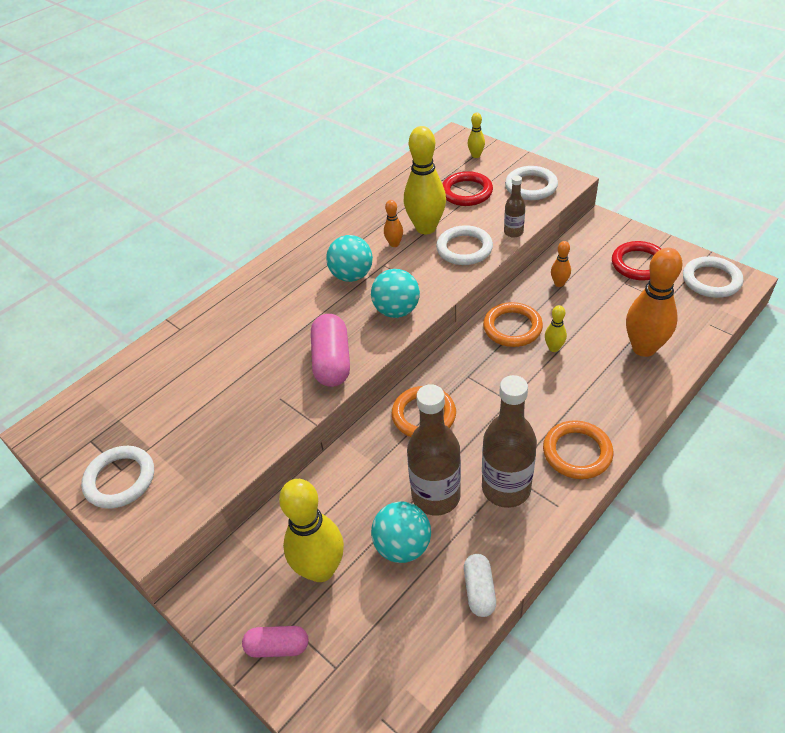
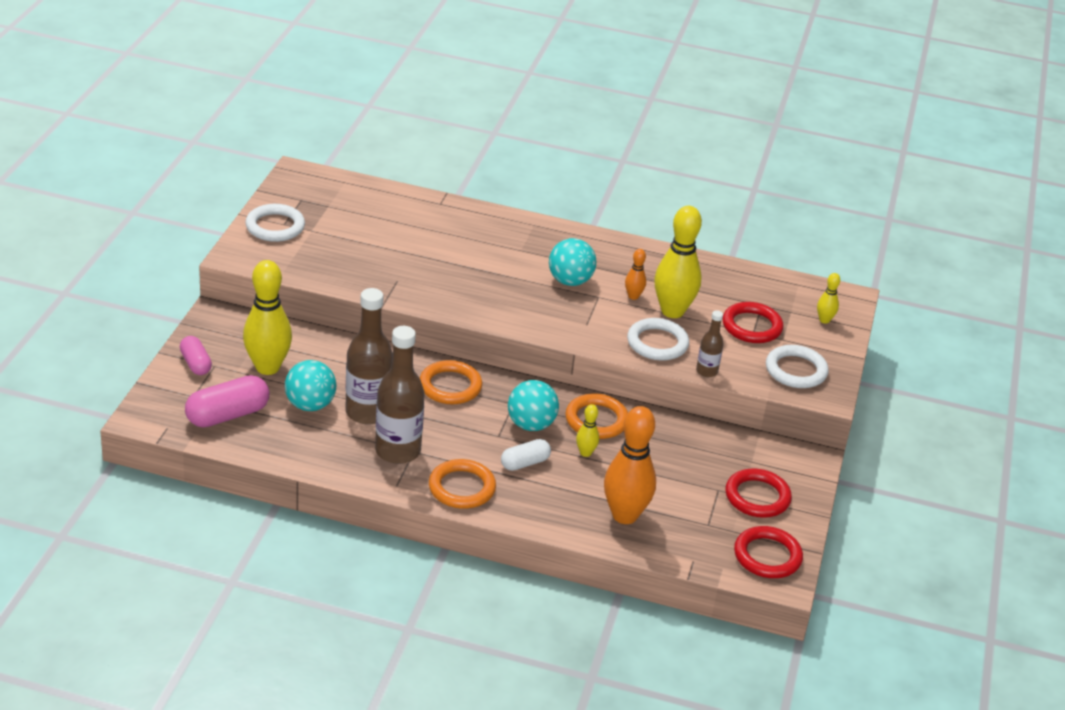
camera: 55 degrees right, 10 degrees down
(332, 361) = (454, 298): pink capsule -> pink capsule (227, 415)
(396, 311) = (540, 319): turquoise ball -> turquoise ball (531, 425)
(479, 590) = (291, 454): white capsule -> white capsule (525, 463)
(559, 283) = (684, 442): orange bowling pin -> none
(711, 280) = (767, 556): white ring -> red ring

